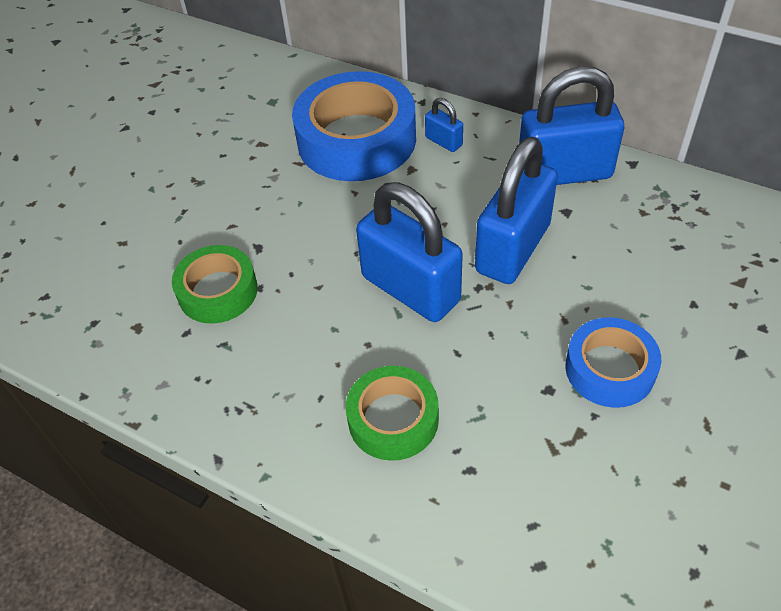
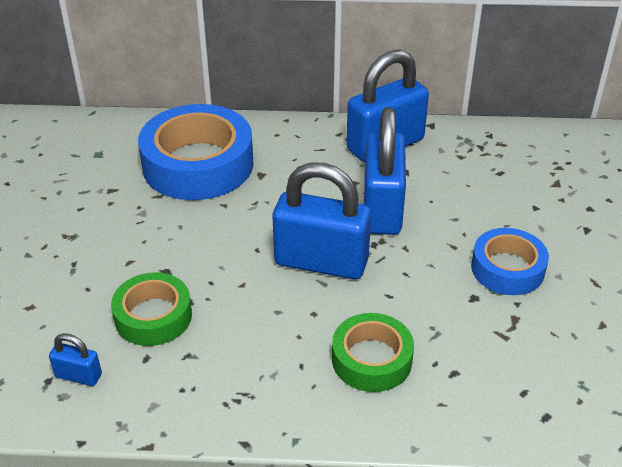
camera: 30 degrees left, 10 degrees down
(443, 141) = (274, 147): blue padlock -> blue padlock (78, 375)

